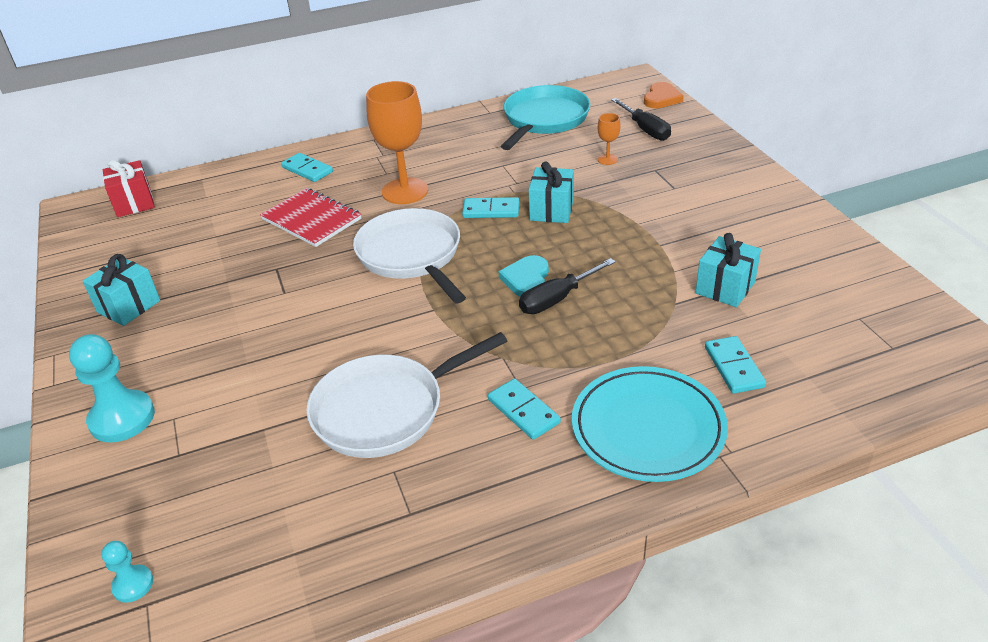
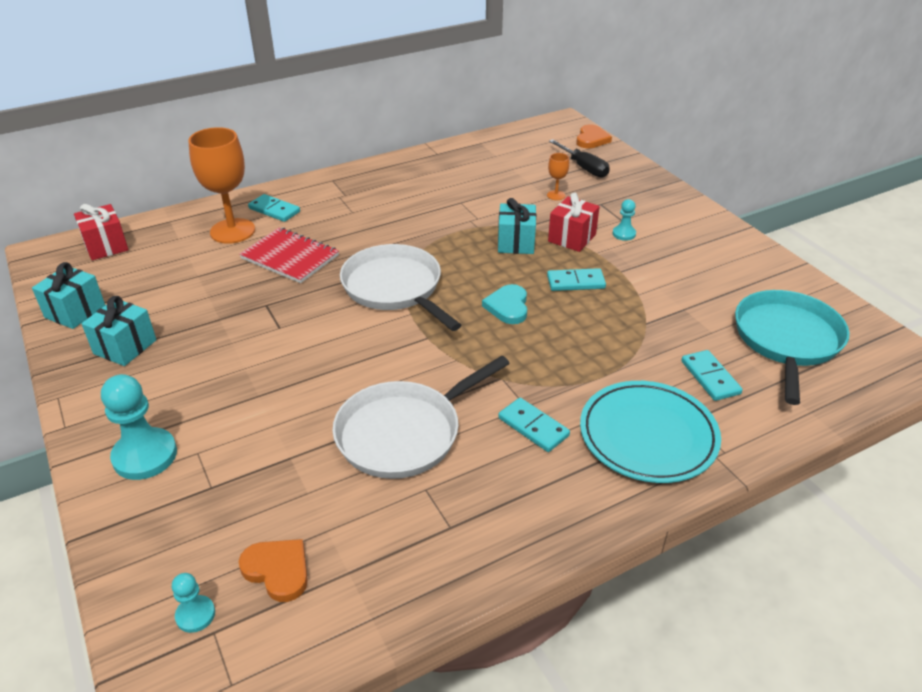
camera: 10 degrees left, 0 degrees up
(224, 545) = (278, 570): none -> orange heart
(405, 191) = (374, 228): orange goblet -> orange goblet (232, 231)
(491, 210) = (460, 244): turquoise domino -> turquoise domino (575, 282)
(544, 119) = (489, 160): turquoise pan -> turquoise pan (786, 340)
(557, 299) = (540, 323): black screwdriver -> none
(614, 206) = (572, 238): none -> red gift
(673, 203) = (624, 234): none -> turquoise pawn
(725, 288) = (686, 307): turquoise gift -> turquoise gift (75, 311)

